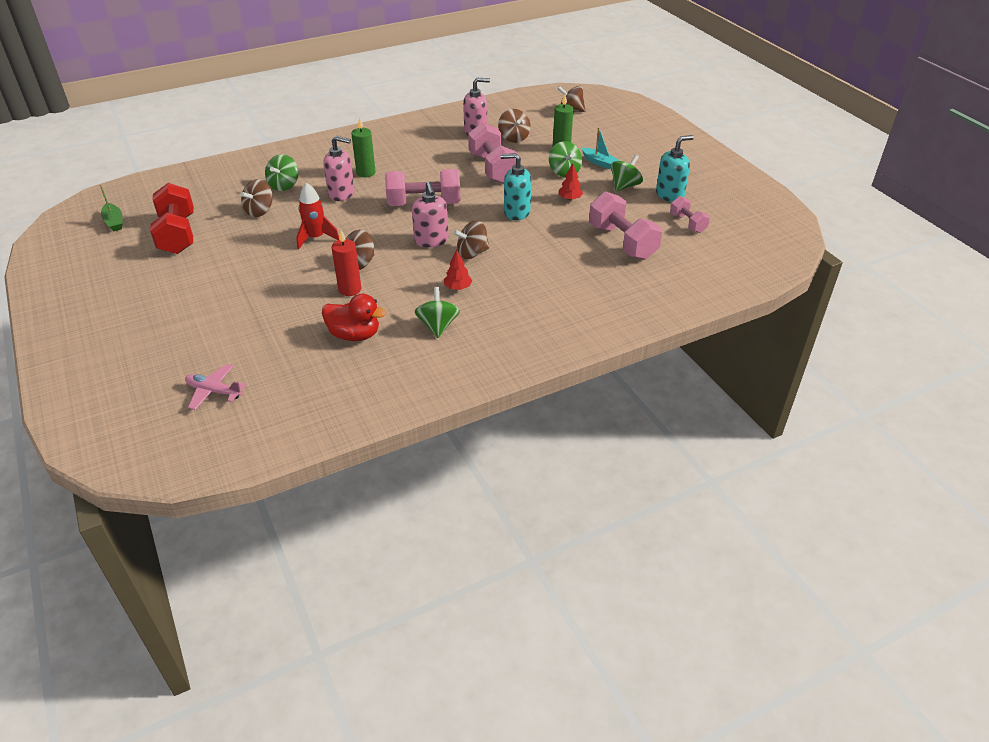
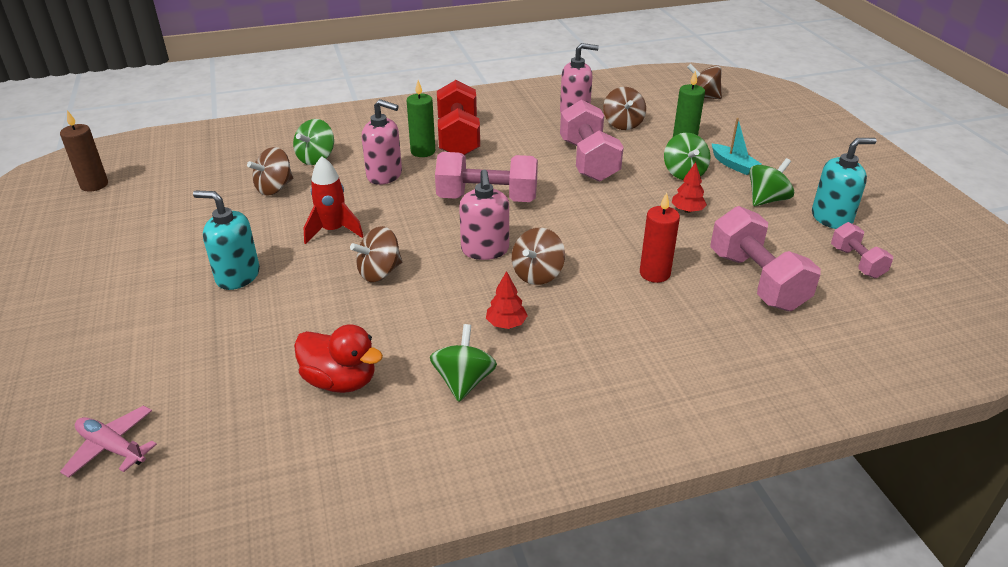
camera: 10 degrees right, 5 degrees down
(114, 222) = (94, 185): green boat -> brown candle
(178, 235) = (162, 209): red dumbbell -> red dumbbell (458, 138)
(350, 289) = (355, 309): red candle -> red candle (654, 273)
(472, 253) = (537, 274): brown spinning top -> brown spinning top turned 45 degrees counterclockwise
(516, 212) = (610, 222): turquoise soap dispenser -> turquoise soap dispenser (237, 276)

